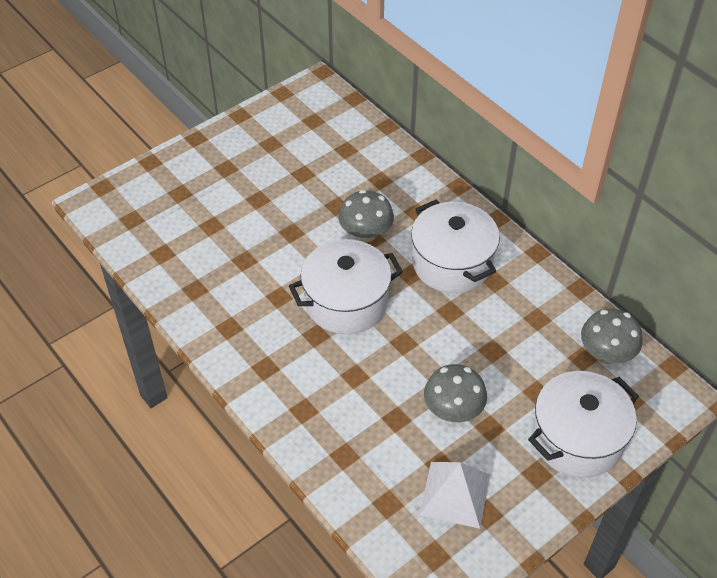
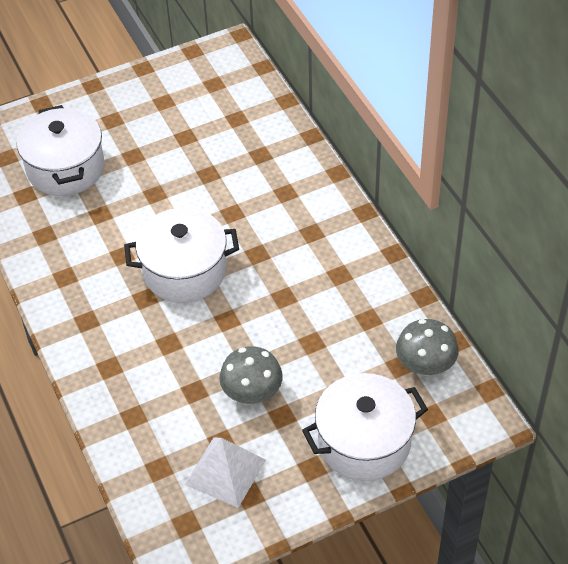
camera: 15 degrees right, 0 degrees up
(366, 233) = (227, 206): grey mushroom -> none
(452, 263) = (302, 250): white pot -> white pot (66, 168)

